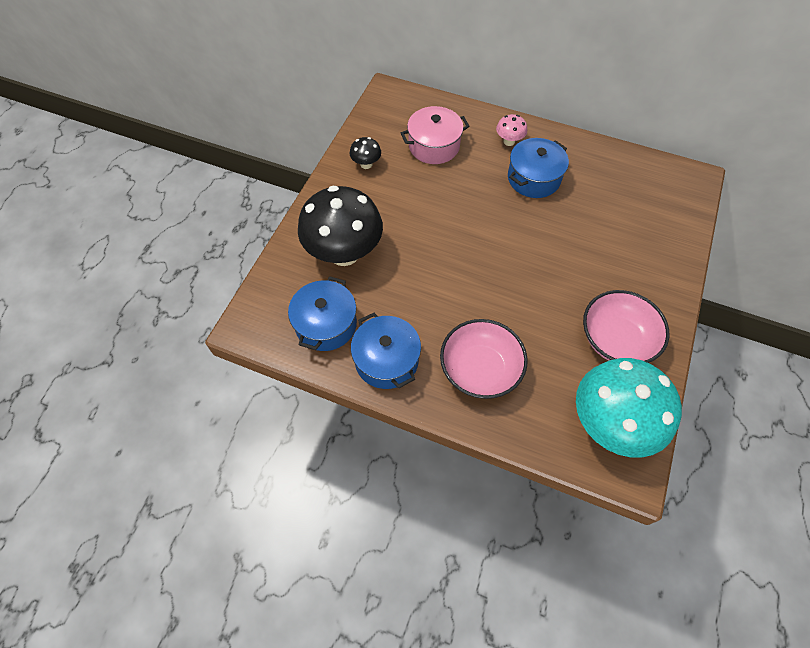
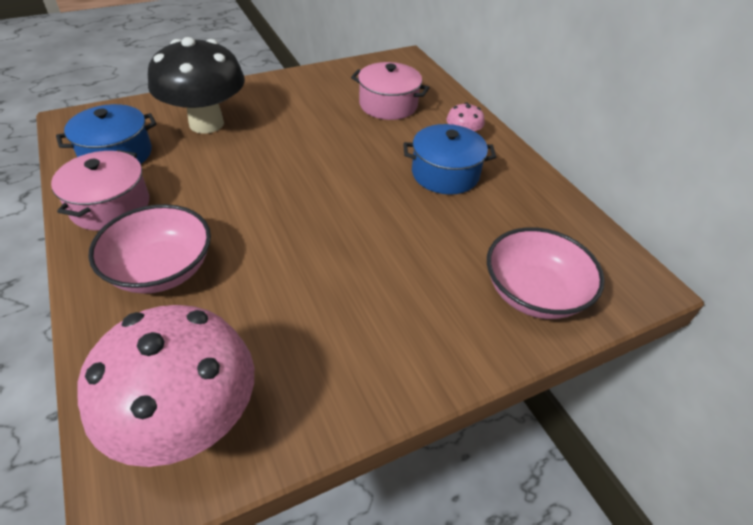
camera: 40 degrees right, 15 degrees down
(366, 164) = (315, 86): black mushroom -> none
(386, 360) = (110, 206): blue pot -> pink pot
(610, 423) = (189, 423): turquoise mushroom -> pink mushroom
(616, 339) = (322, 353): pink bowl -> pink bowl (534, 293)

